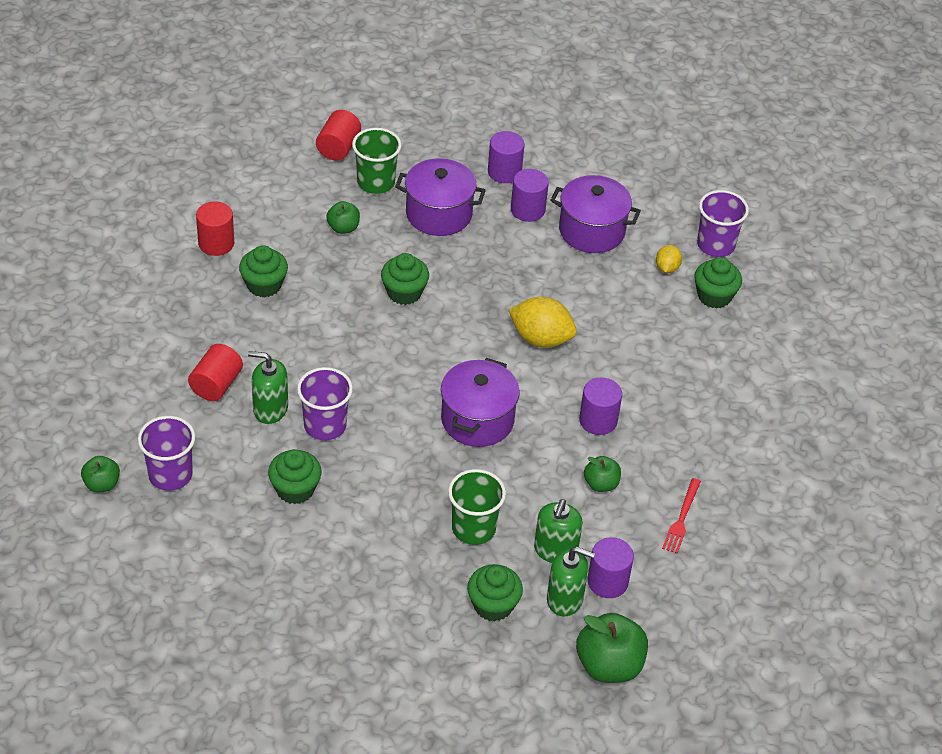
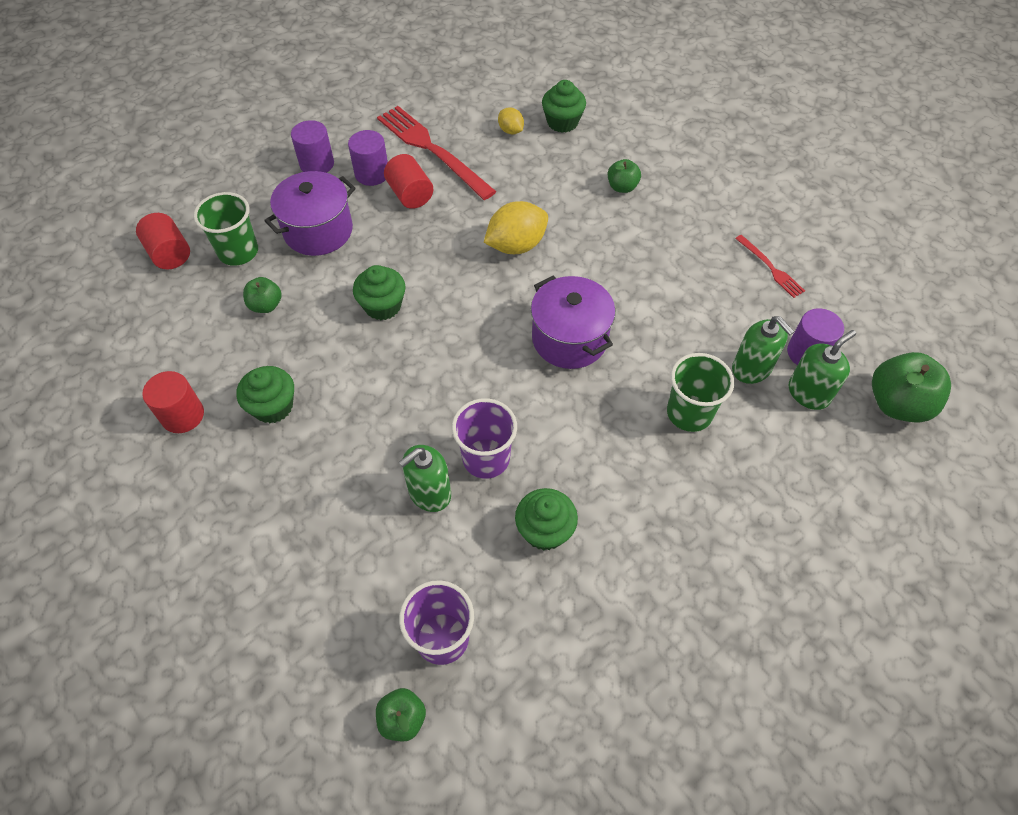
camera: 50 degrees left, 10 degrees up
(216, 384) = (360, 522): red cylinder -> red cylinder (410, 194)
(493, 605) = (785, 449): green cupcake -> none
(591, 231) = (432, 150): purple pot -> red fork
(598, 420) = (632, 260): purple cylinder -> none
(601, 484) = (700, 297): green apple -> green apple (622, 187)
(715, 245) = (513, 93): purple cup -> none

